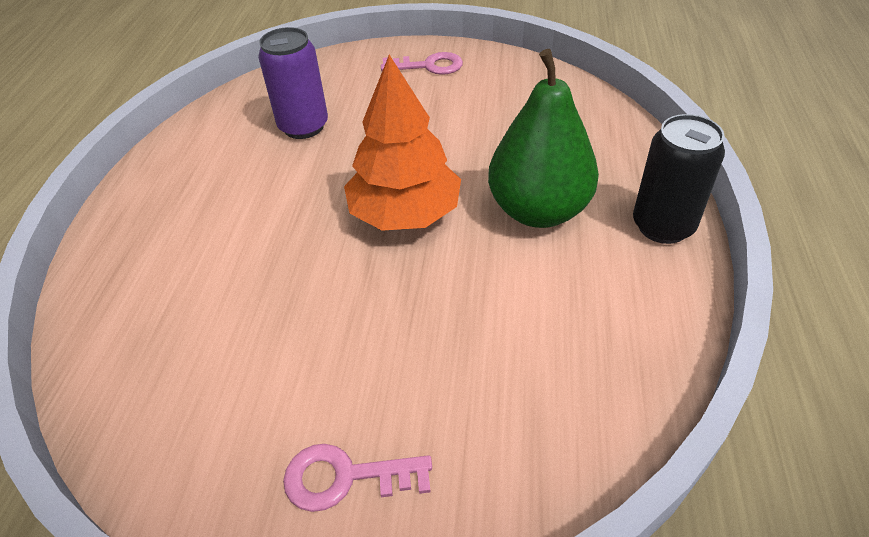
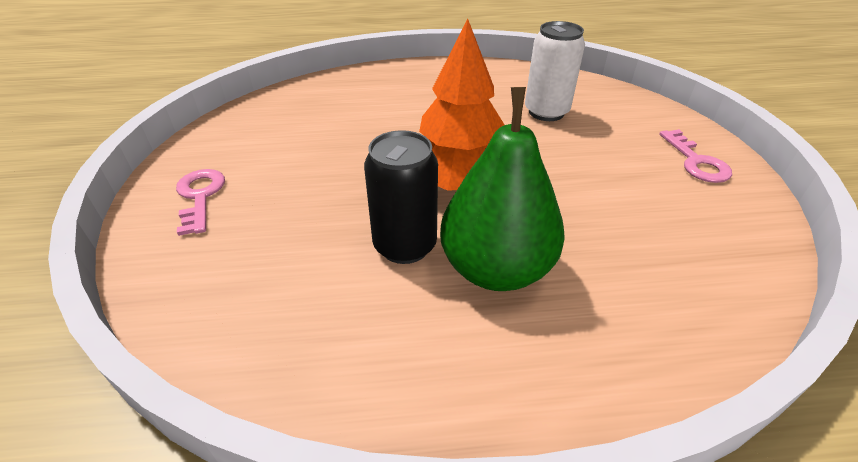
camera: 75 degrees right, 5 degrees down
(303, 126) = (546, 112): purple can -> white can
(663, 226) = (511, 391): black can -> black can (405, 245)

